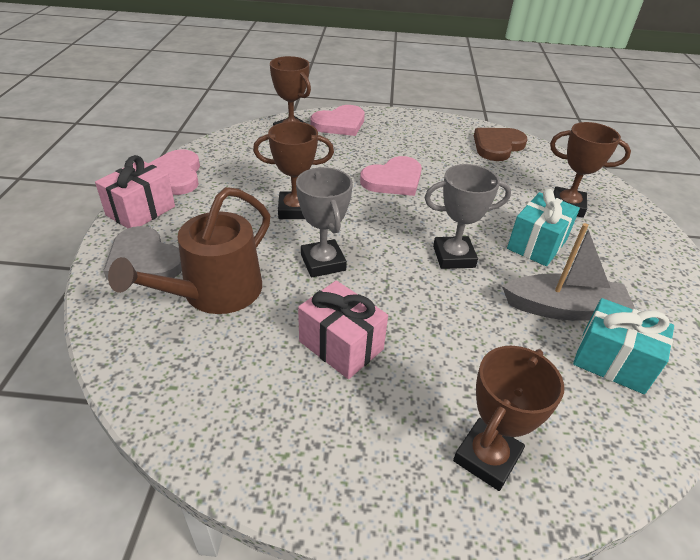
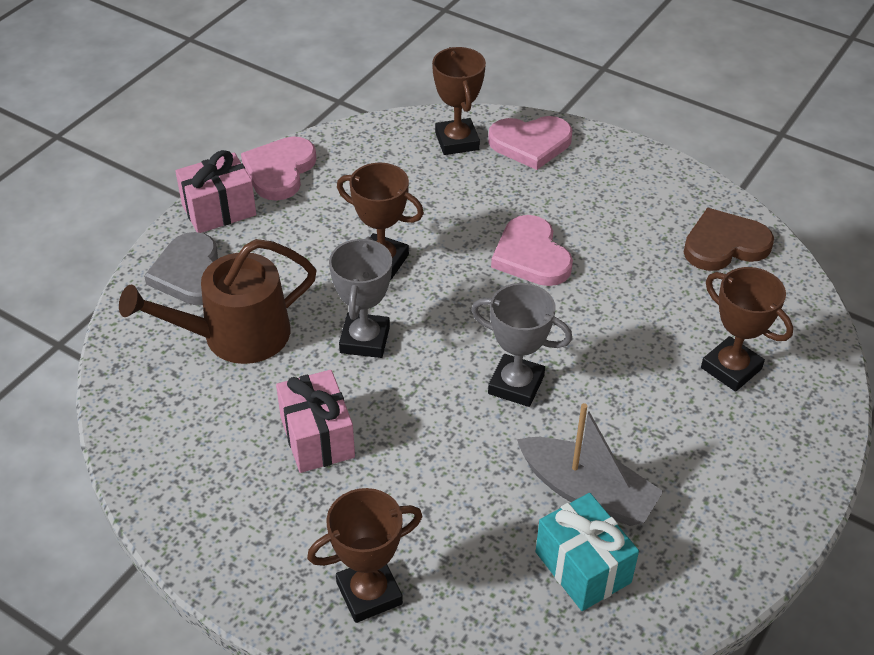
camera: 30 degrees right, 5 degrees up
(393, 180) = (531, 255): pink heart -> pink heart turned 75 degrees clockwise
(537, 244) = (634, 405): turquoise gift -> none

